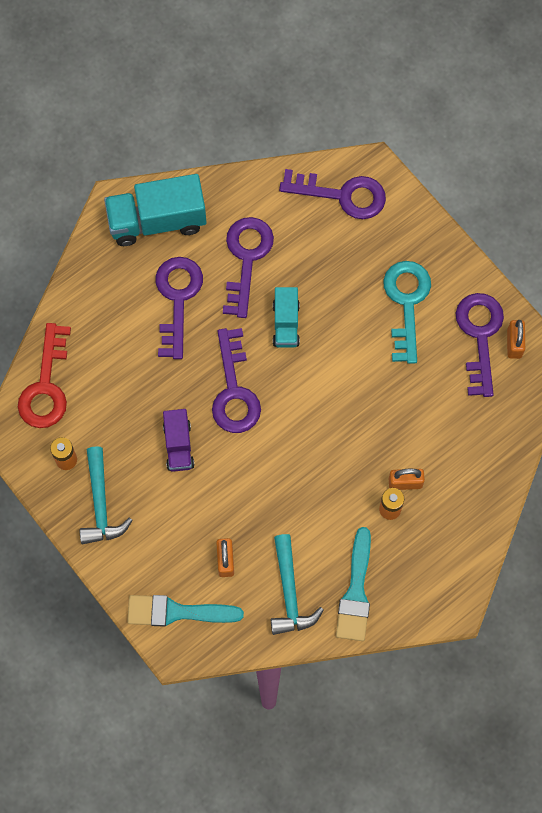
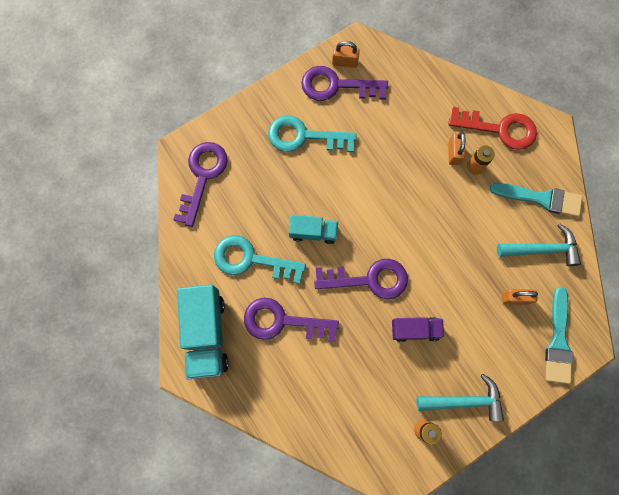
camera: 85 degrees left, 5 degrees up
(46, 386) = (354, 445): red key -> red key (500, 129)
(246, 258) = (251, 259): purple key -> turquoise key

